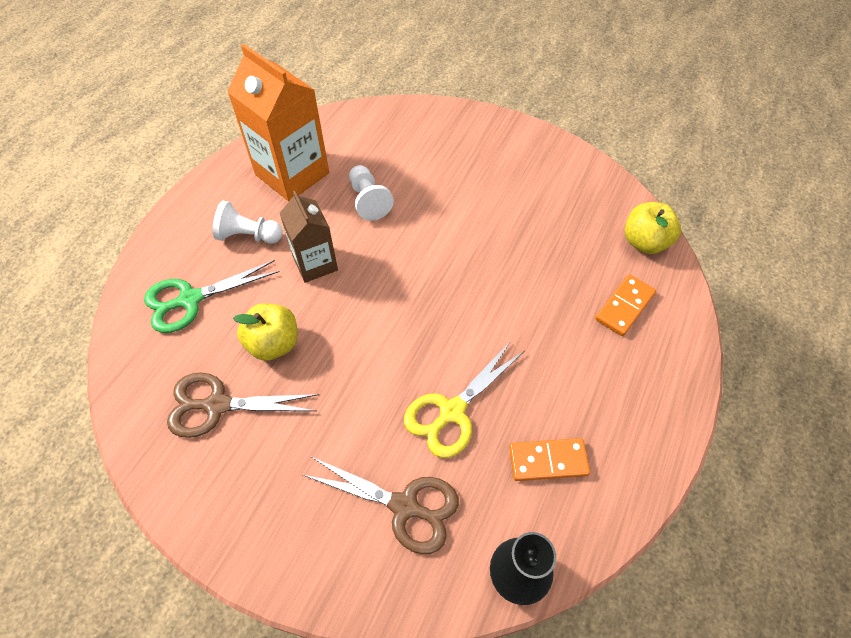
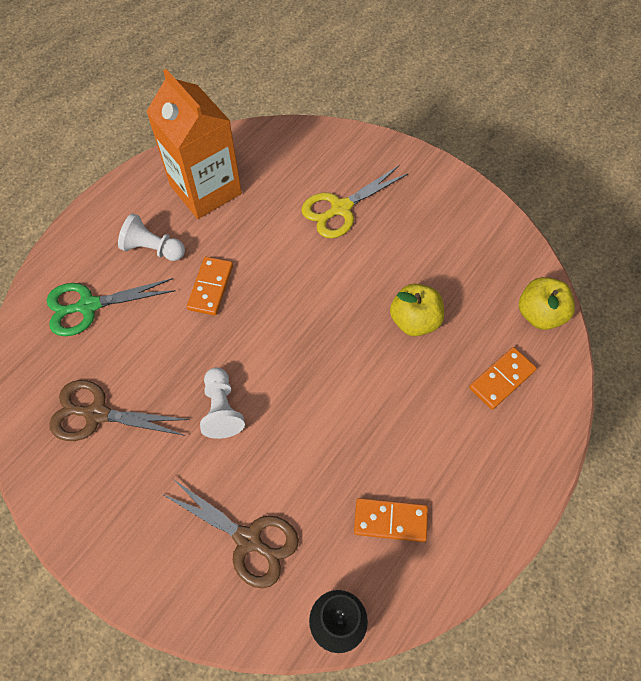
camera: 10 degrees right, 5 degrees up
(274, 343) = (158, 362): yellow apple -> yellow apple (414, 320)
(315, 263) = (211, 287): brown carton -> orange domino
(368, 200) = (274, 229): white pawn -> white pawn (222, 409)
(452, 411) = (310, 457): yellow scissors -> yellow scissors (341, 208)

